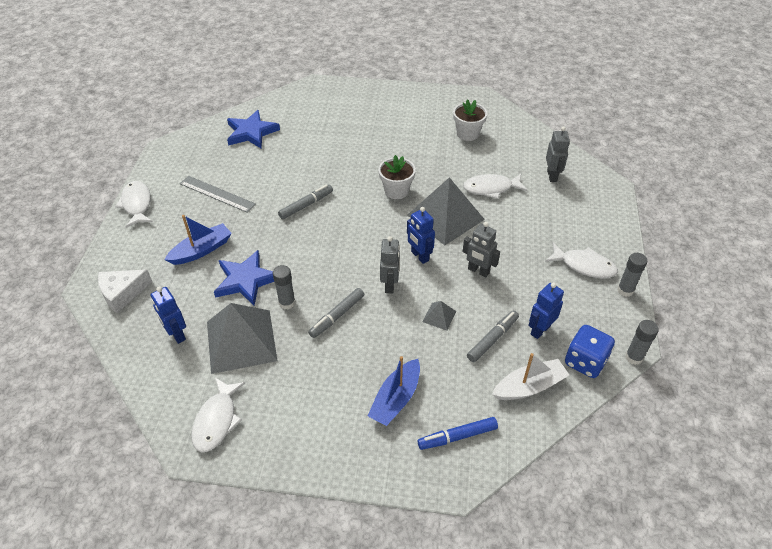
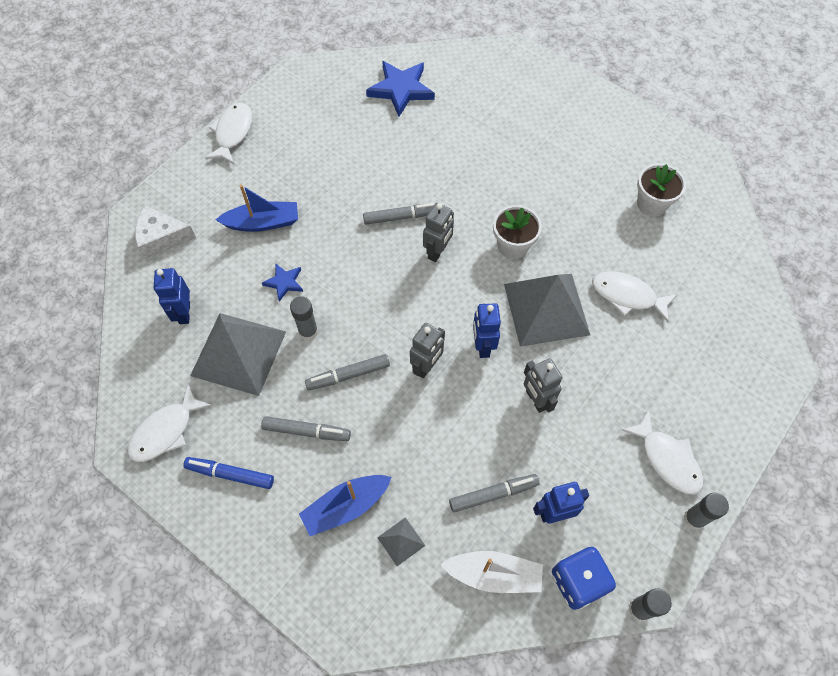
camera: 30 degrees right, 15 degrees up
(217, 194) = (318, 157): grey ruler -> none
(246, 280) = (284, 282): blue star -> blue star, size x0.54
(331, 366) = (306, 431): none -> grey marker
(439, 316) = (454, 434): grey pyramid -> grey pyramid (401, 541)
(457, 436) = (379, 586): blue marker -> blue marker (230, 474)
(552, 176) = (717, 315): grey robot -> grey robot (437, 251)

